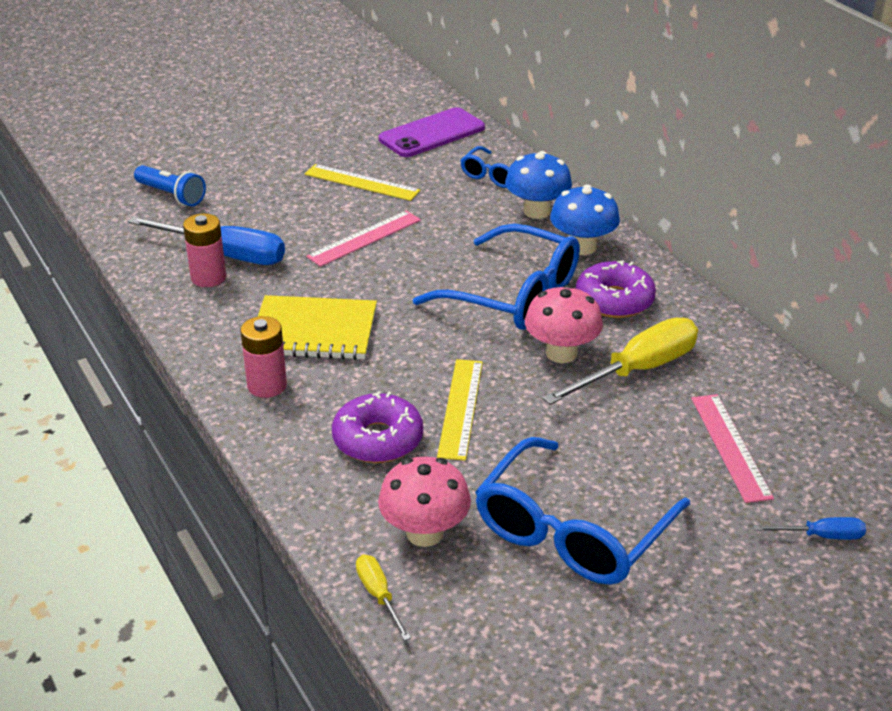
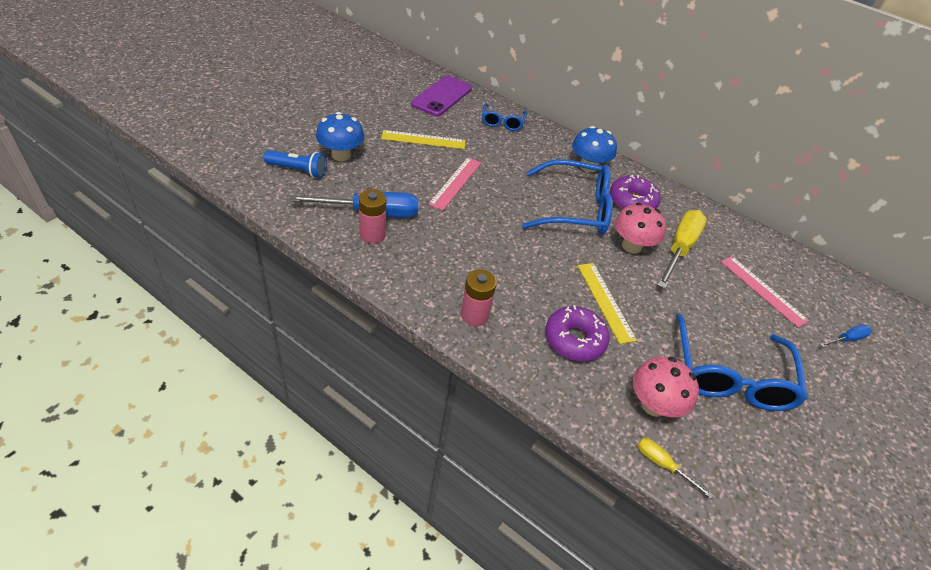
camera: 30 degrees left, 10 degrees up
(314, 331) = (474, 263): yellow notebook -> none
(537, 211) = (544, 145): blue mushroom -> blue mushroom (341, 155)

